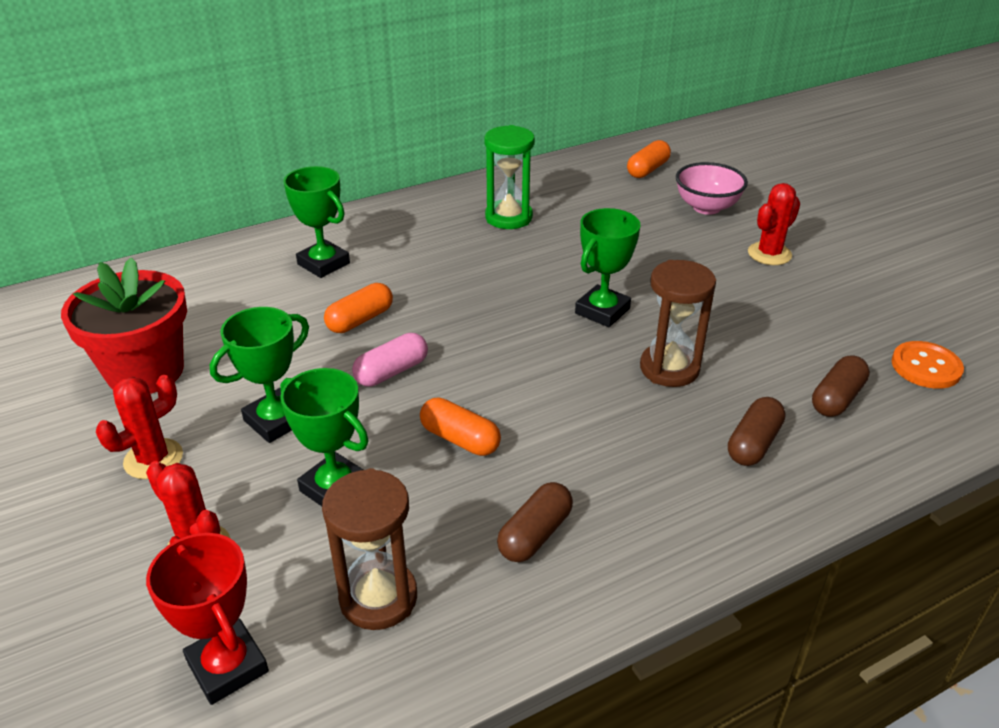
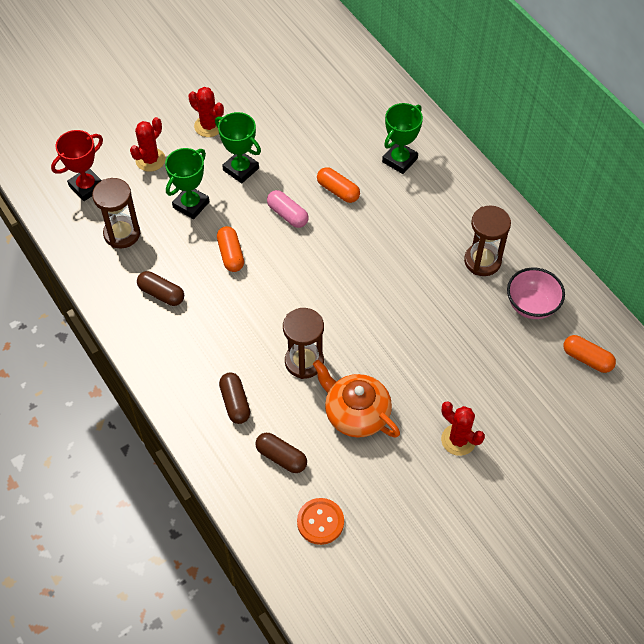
camera: 85 degrees right, 20 degrees up
(145, 371) = (278, 102): red flower pot -> none
(460, 439) = (231, 254): orange capsule -> orange capsule turned 45 degrees counterclockwise
(508, 217) = (482, 261): green hourglass -> brown hourglass
(602, 311) = (364, 324): green trophy -> none
(706, 207) = (527, 400): pink bowl -> pink bowl (531, 305)
(748, 327) = (356, 413): none -> orange teapot
(753, 443) = (235, 403): brown capsule -> brown capsule turned 45 degrees clockwise

